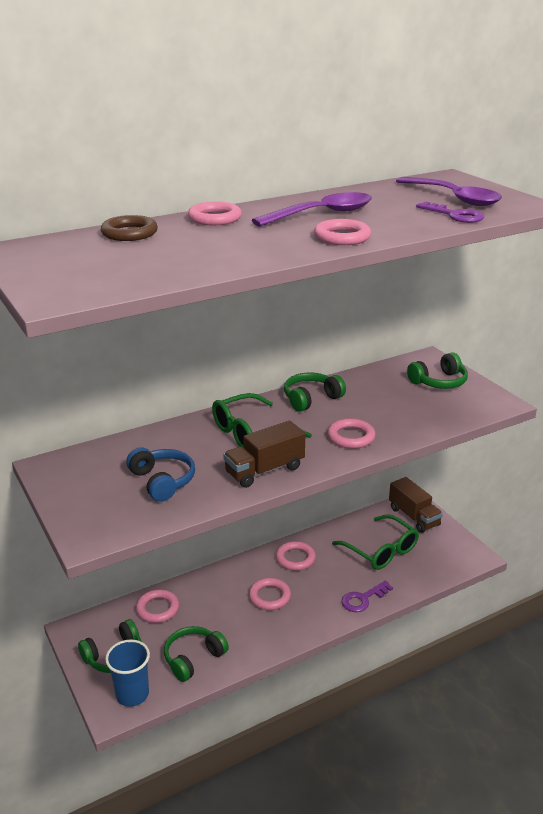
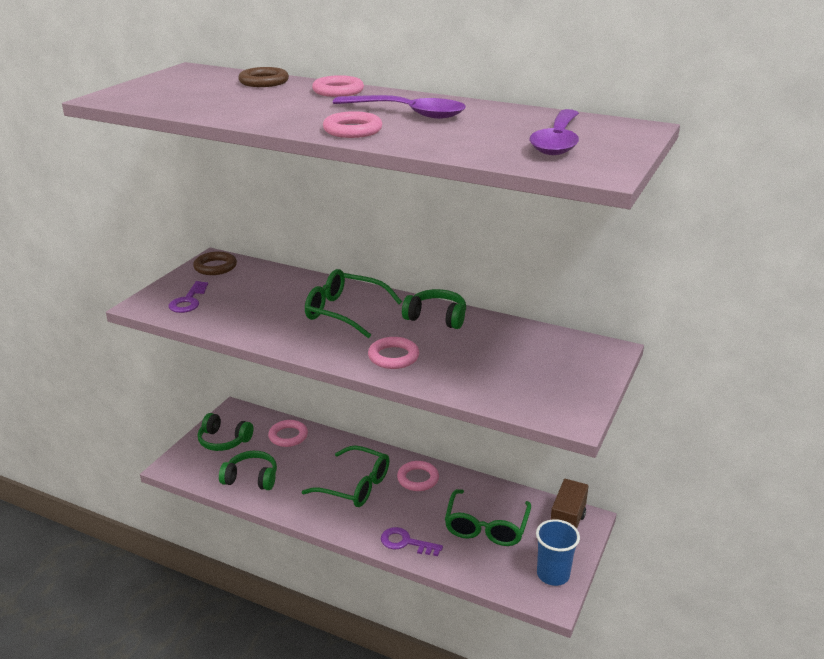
camera: 55 degrees right, 0 degrees up
(66, 471) = (215, 267): none -> brown ring
(132, 694) = (194, 467): blue cup -> blue cup (553, 574)
(162, 481) = (236, 303): blue headphones -> none
(264, 470) = (294, 336): brown truck -> none
(269, 596) = (355, 486): pink ring -> green glasses
(439, 382) = (565, 370): green headphones -> none
(455, 215) = (496, 151): purple key -> purple key (188, 301)

